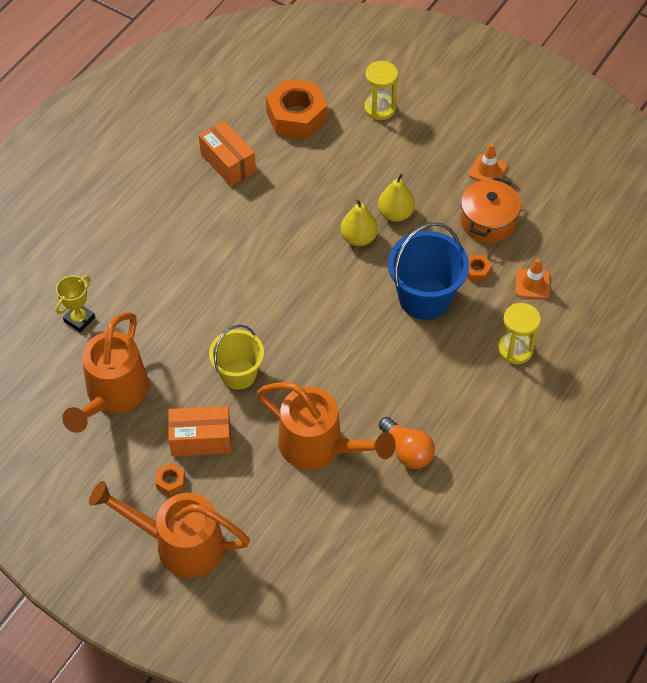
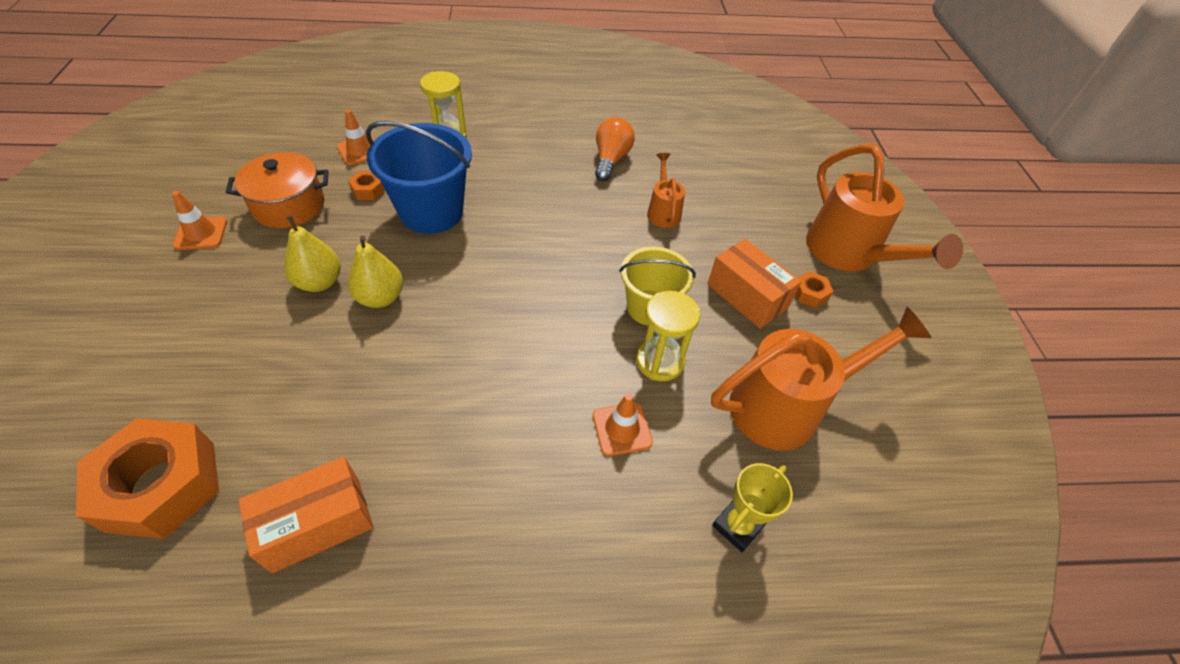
camera: 130 degrees left, 5 degrees down
(79, 319) = (737, 526): yellow trophy -> yellow trophy turned 45 degrees counterclockwise
(171, 304) = (622, 429): none -> orange traffic cone
(228, 163) = (317, 524): orange box -> orange box turned 45 degrees clockwise
(319, 446) = (663, 211): orange watering can -> orange watering can, size x0.50
(380, 108) = (107, 385): yellow hourglass -> yellow hourglass (660, 361)

